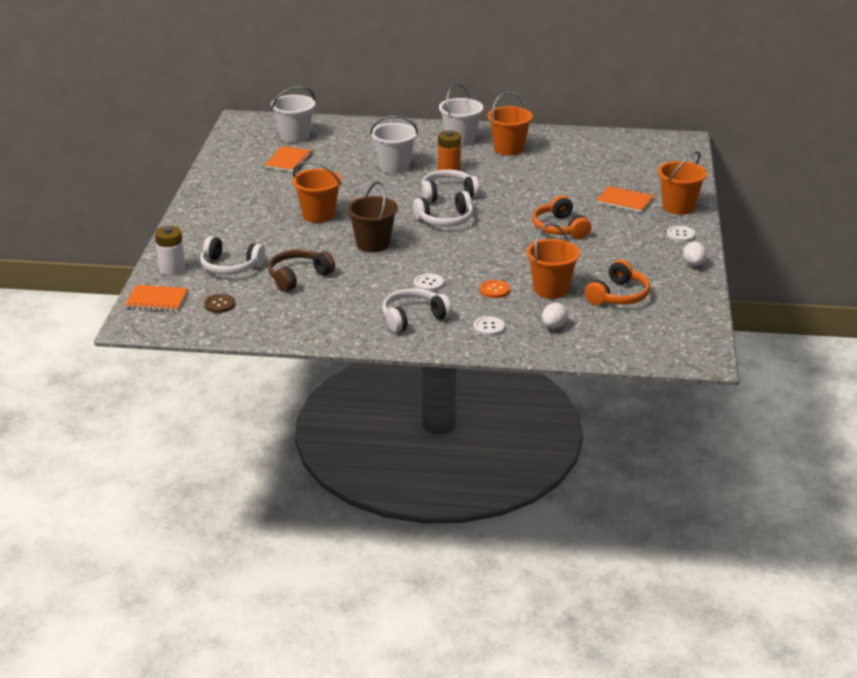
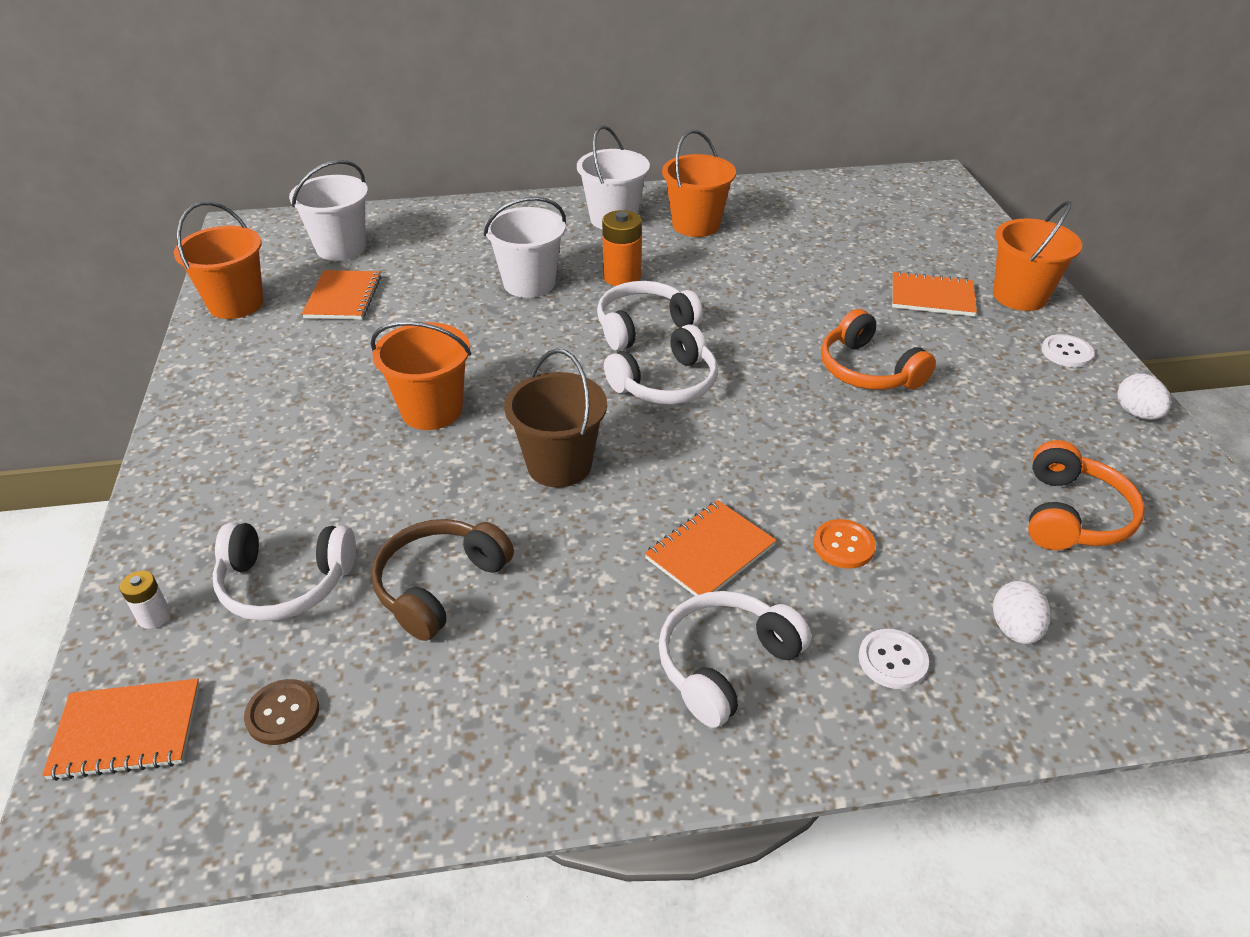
camera: 15 degrees left, 10 degrees up
(172, 269) = (154, 616): white battery -> white battery, size x0.55
(428, 283) = (710, 552): white button -> orange notebook
(551, 289) = (944, 522): orange bucket -> orange bucket (236, 304)

